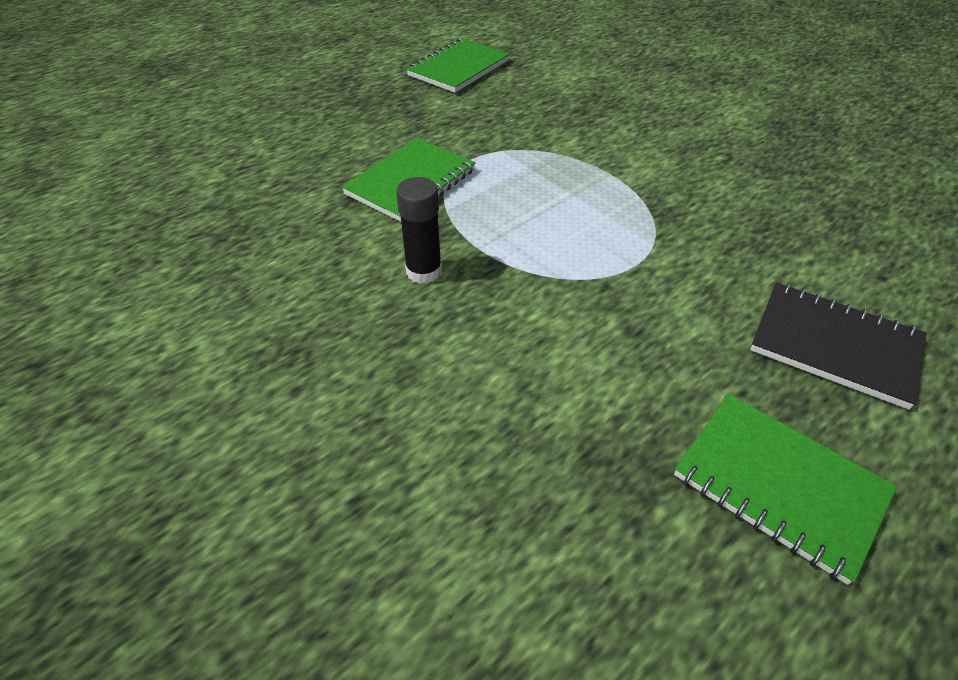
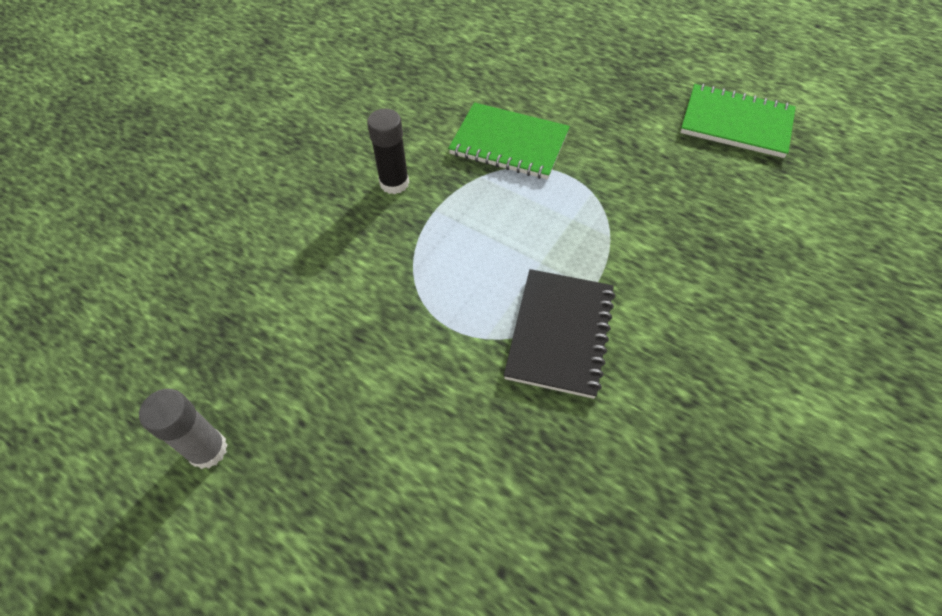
camera: 75 degrees right, 10 degrees up
(779, 485) = (208, 450): green notebook -> grey glue stick
(834, 346) = (373, 506): black notebook -> black notebook (560, 334)

